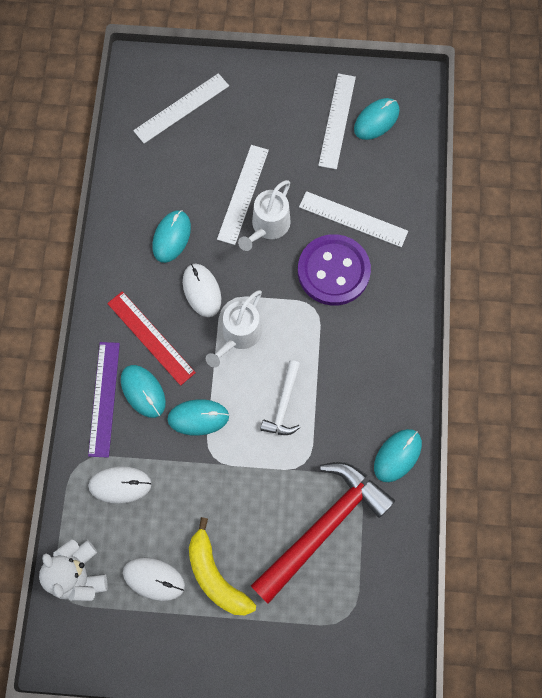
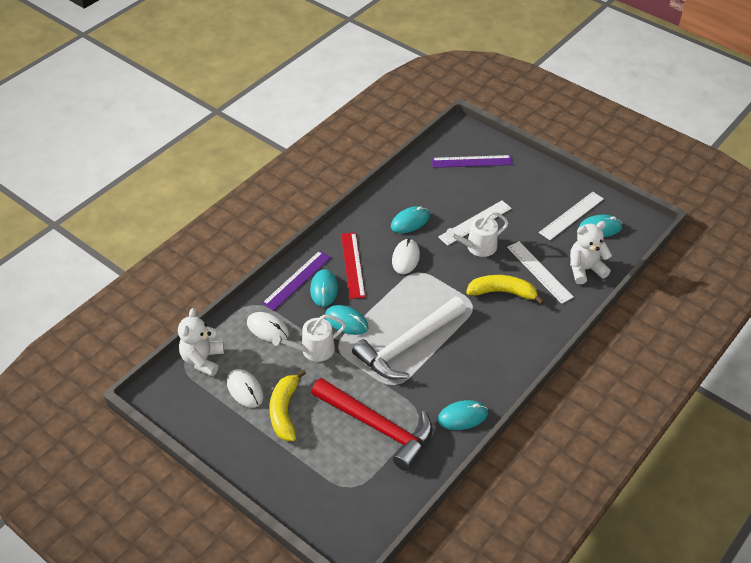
camera: 35 degrees right, 25 degrees down
(181, 108) = (472, 161): white ruler -> purple ruler
(239, 335) = (410, 293): white watering can -> white watering can (313, 350)
(284, 404) = (408, 345): white hammer -> white hammer, size x2.01
(323, 527) = (377, 426): red hammer -> red hammer turned 45 degrees clockwise
(333, 271) = (502, 292): purple button -> yellow banana
(396, 186) = (585, 269): none -> white teddy bear

